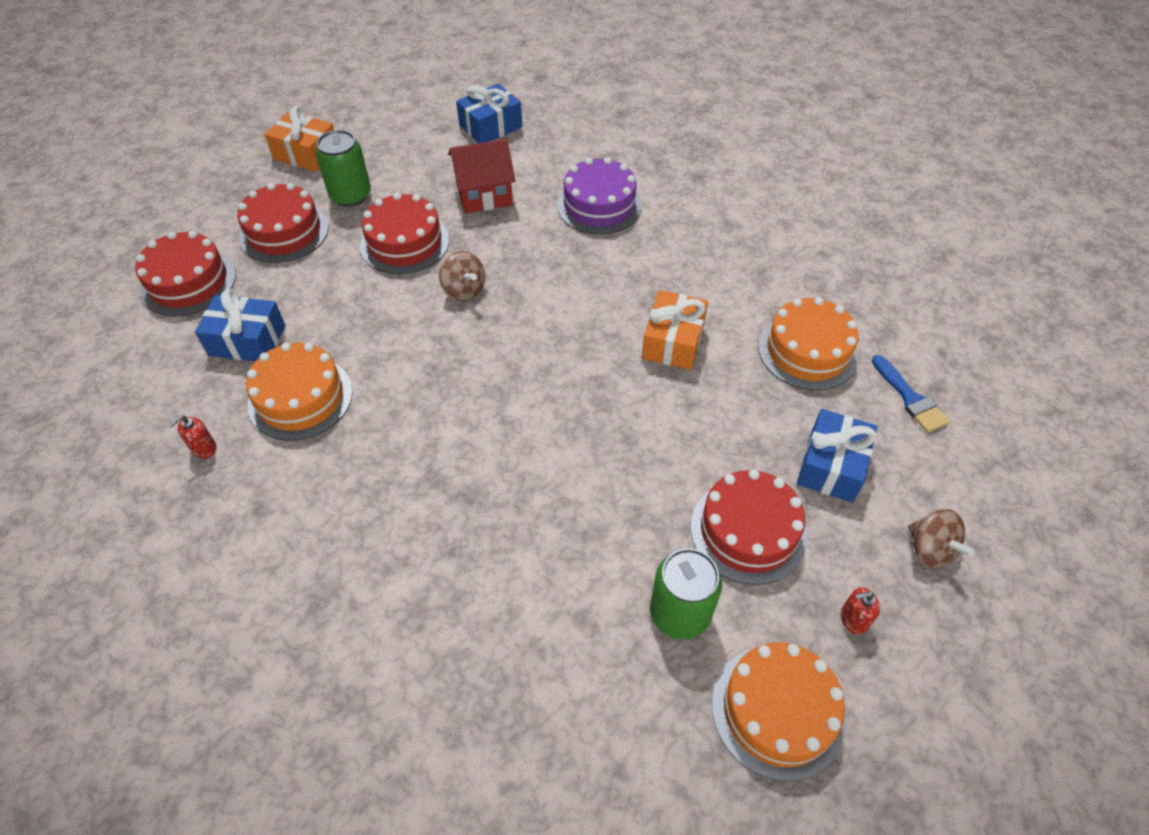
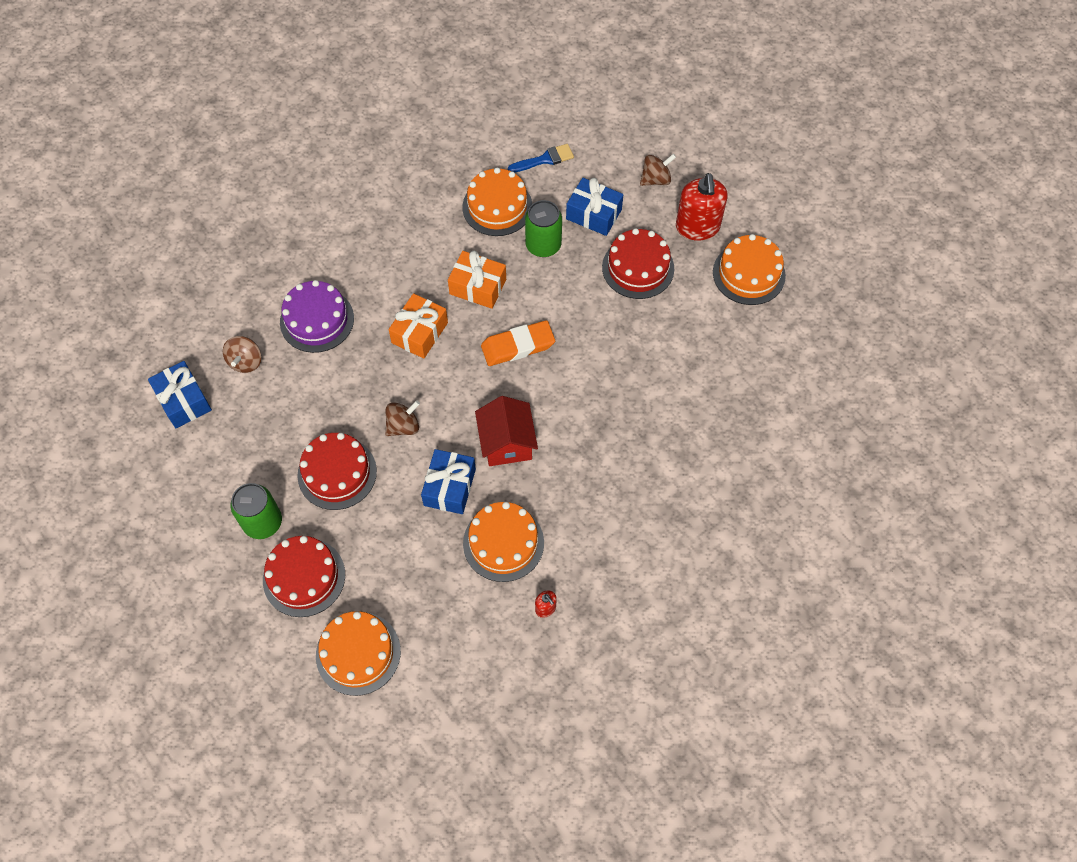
camera: 85 degrees left, 10 degrees up
(188, 282) = (358, 653): red cake -> orange cake
(247, 340) = (437, 591): blue gift -> blue gift (449, 487)
(306, 154) = (188, 568): orange gift -> orange gift (419, 333)
(484, 194) = (284, 409): red house -> red house (507, 443)
(539, 160) = (246, 362): none -> brown spinning top
(587, 390) = (518, 346): none -> orange eraser
(679, 613) = (691, 312): green can -> green can (543, 245)
(853, 619) = (697, 227): red soap dispenser -> red soap dispenser, size x2.31

